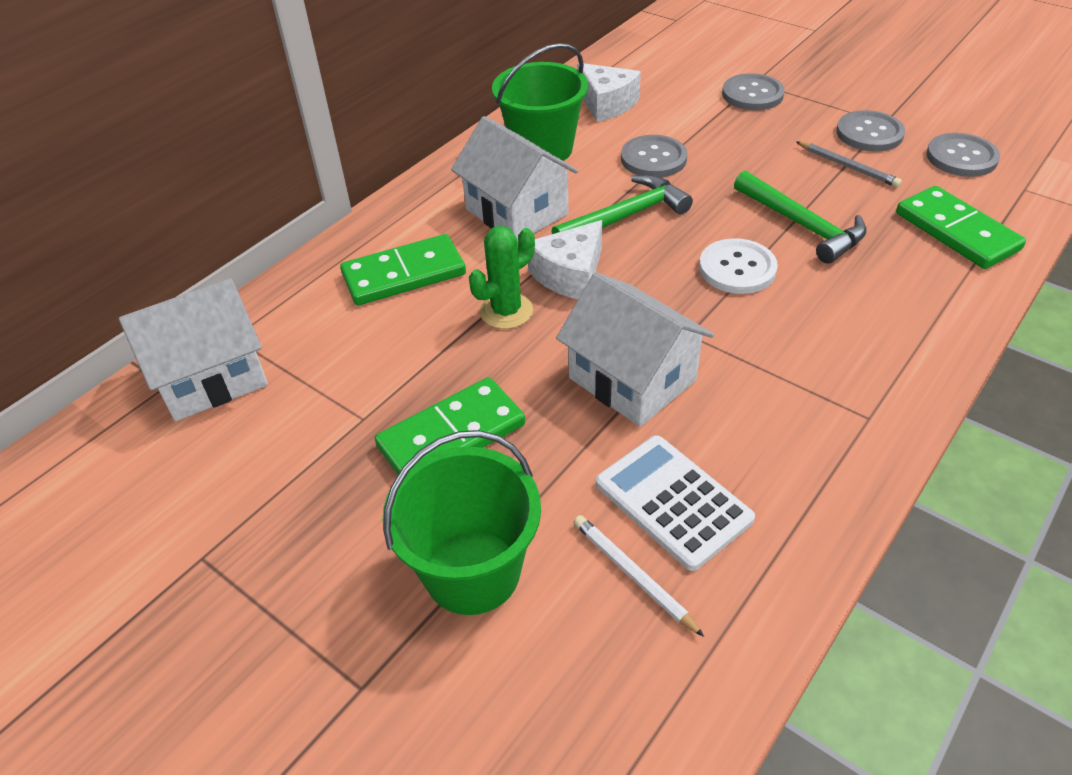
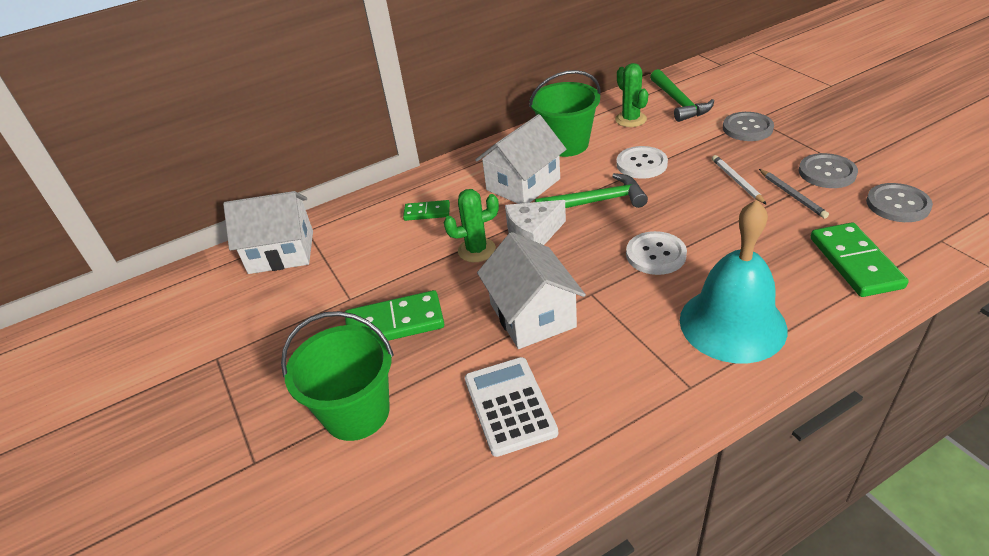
camera: 25 degrees right, 5 degrees down
(404, 274) = (427, 212): green domino -> green domino, size x0.57
(517, 211) = (523, 184): white house -> white house turned 60 degrees clockwise
(606, 104) = (630, 119): white cheese -> green cactus
(633, 575) = (453, 446): white pencil -> white pencil (737, 181)
(653, 159) = (641, 164): grey button -> white button
(801, 225) = (726, 232): green hammer -> green hammer (678, 102)
(871, 332) = (732, 324): none -> turquoise bell

